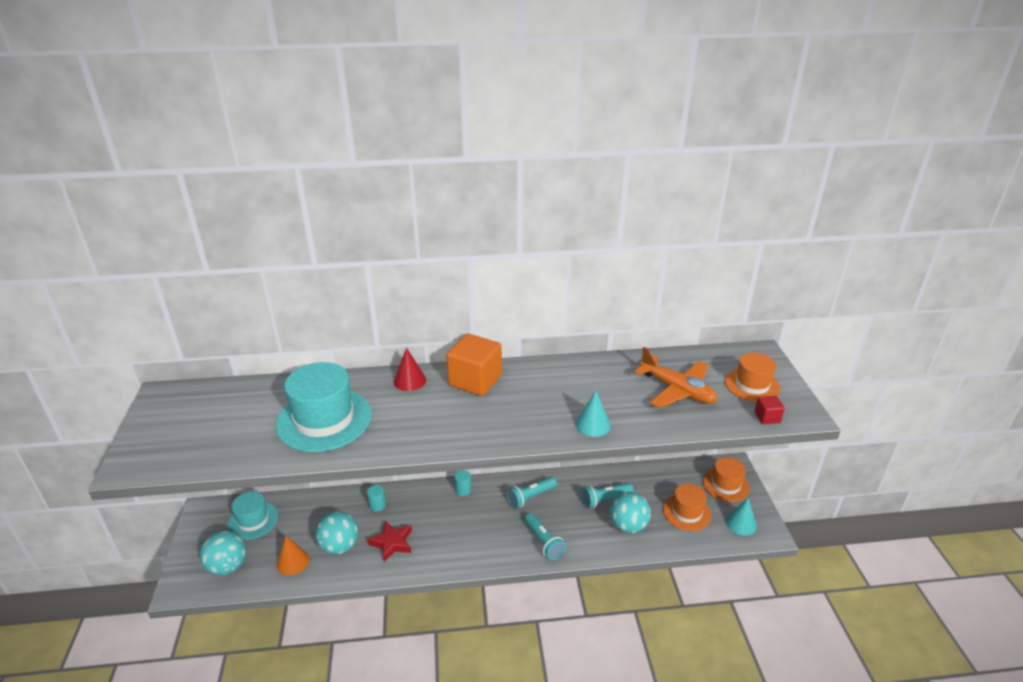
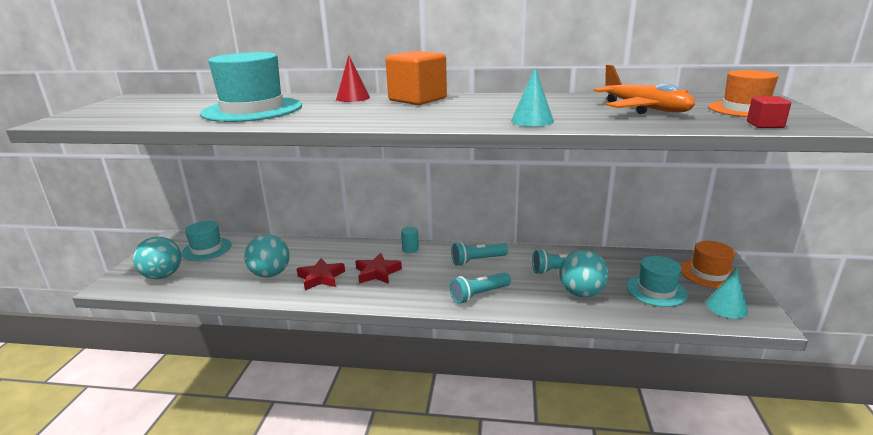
camera: 15 degrees right, 10 degrees down
(292, 562) = (221, 279): orange cone -> none
(377, 505) = (322, 251): turquoise cylinder -> none
(443, 528) = (377, 273): none -> red star
(544, 542) = (479, 295): turquoise flashlight -> turquoise flashlight turned 75 degrees clockwise
(686, 512) = (656, 290): orange hat -> turquoise hat

